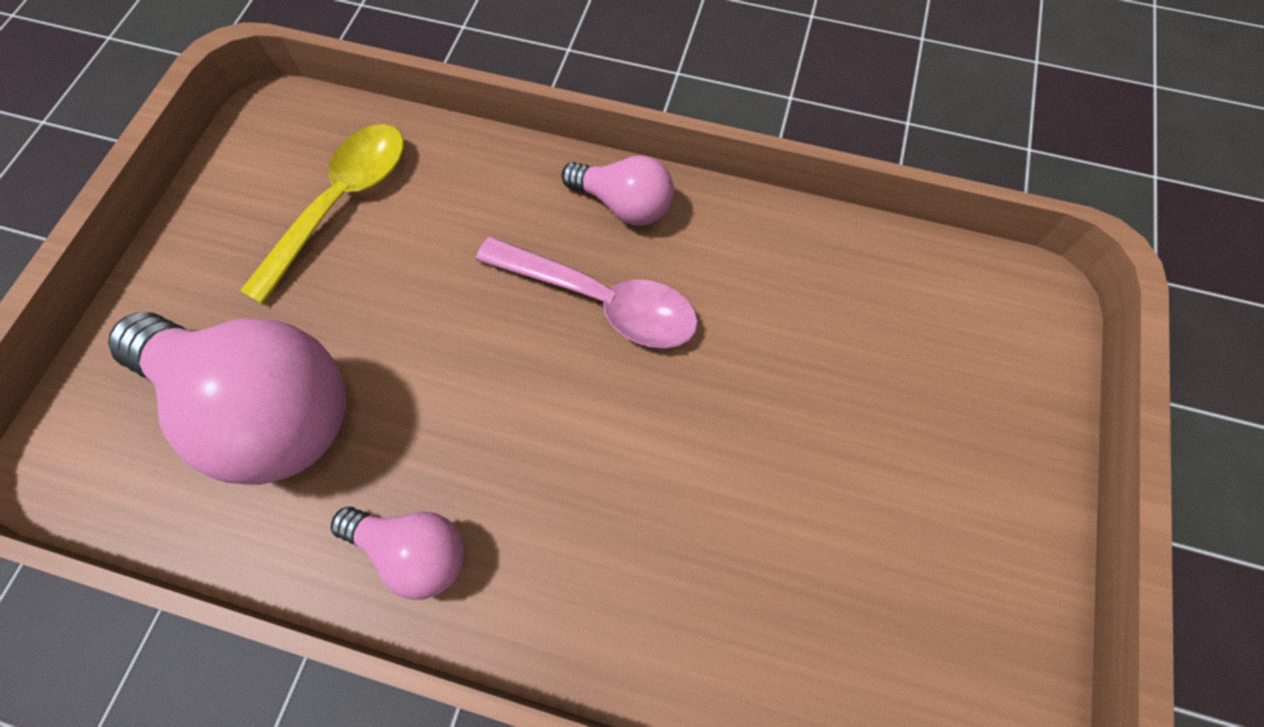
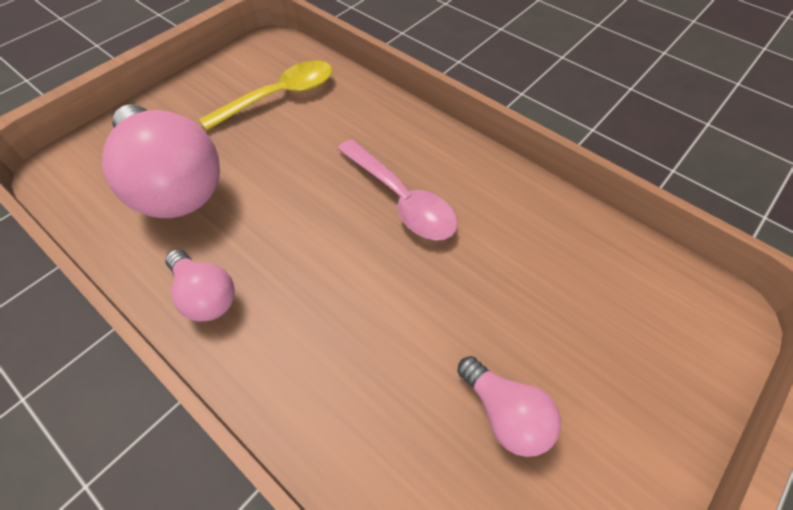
camera: 25 degrees right, 10 degrees down
(624, 204) = (446, 151): pink light bulb -> pink light bulb (505, 414)

